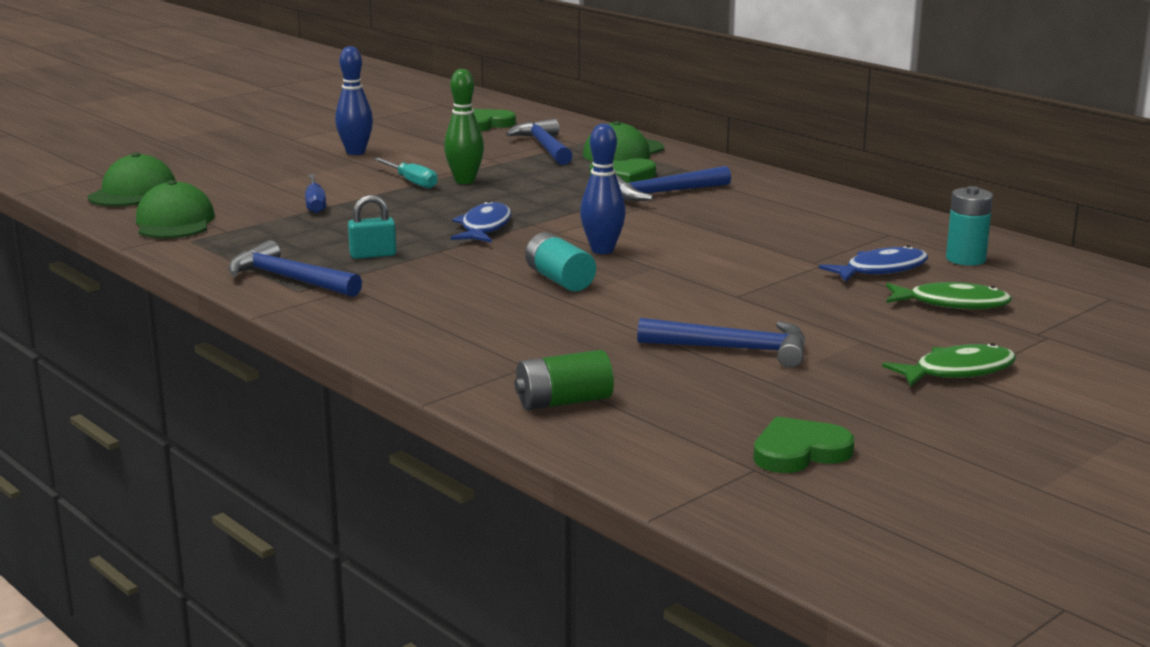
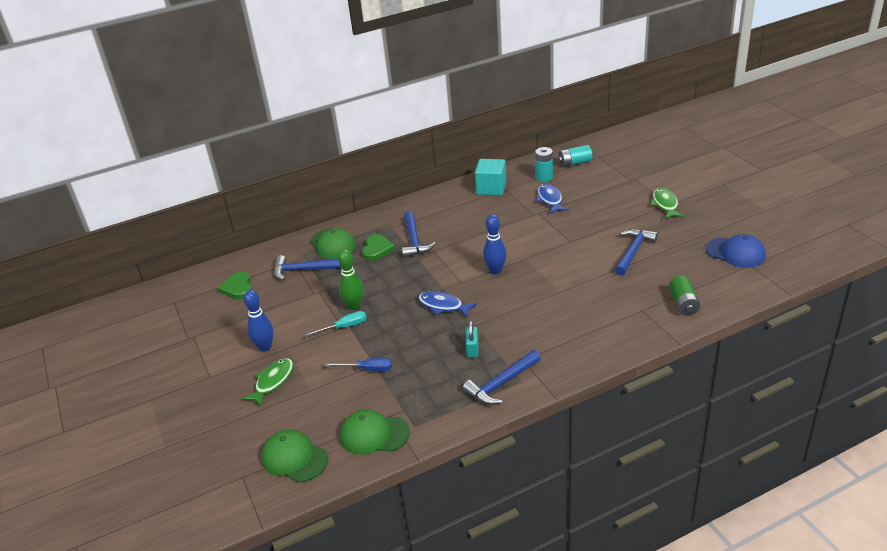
camera: 70 degrees left, 15 degrees up
(559, 280) = (534, 289): turquoise battery -> turquoise battery (574, 163)
(799, 452) = (735, 253): green heart -> blue cap
(881, 224) = (491, 188): none -> turquoise cube
(952, 304) = (595, 191): green fish -> green fish (273, 382)

